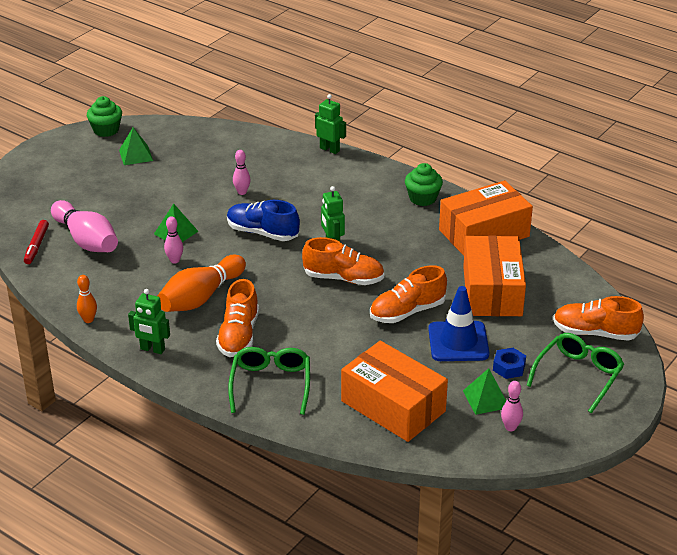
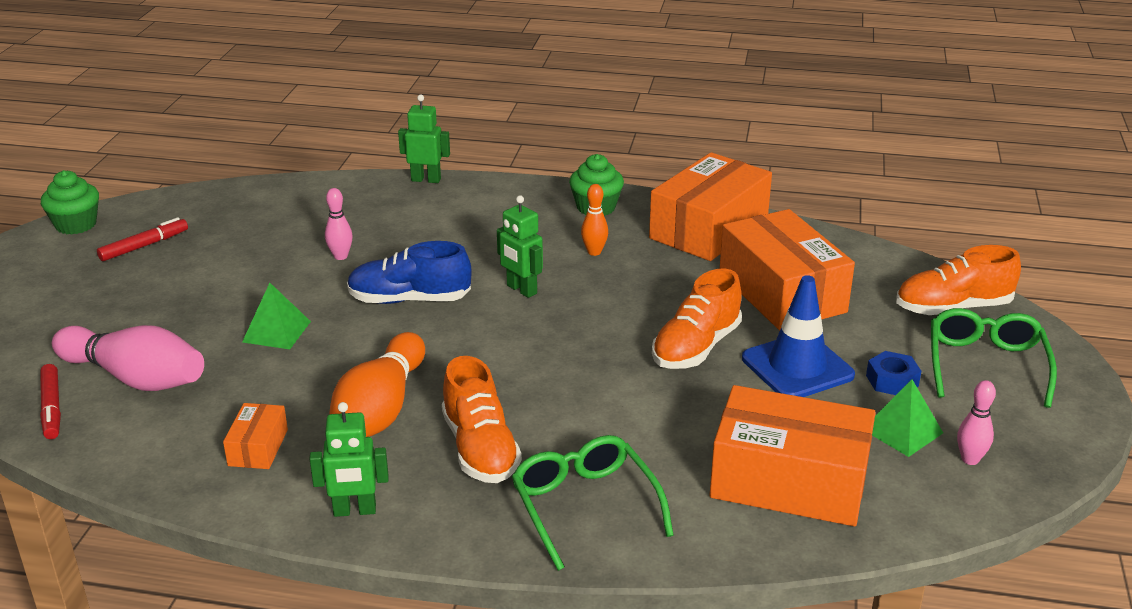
camera: 25 degrees left, 5 degrees down
(88, 320) = (213, 496): orange bowling pin -> orange bowling pin (594, 252)
(125, 299) = (258, 447): none -> orange box
(136, 155) = (144, 246): green pyramid -> red marker
(174, 260) = (301, 370): pink bowling pin -> none
(343, 278) = (572, 328): orange shoe -> none

